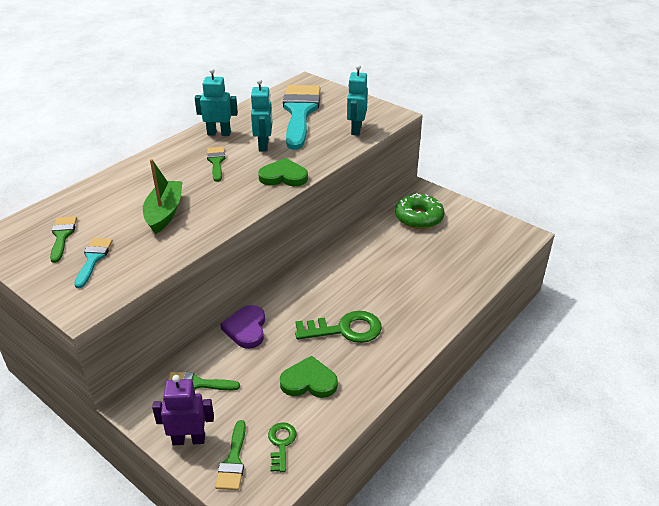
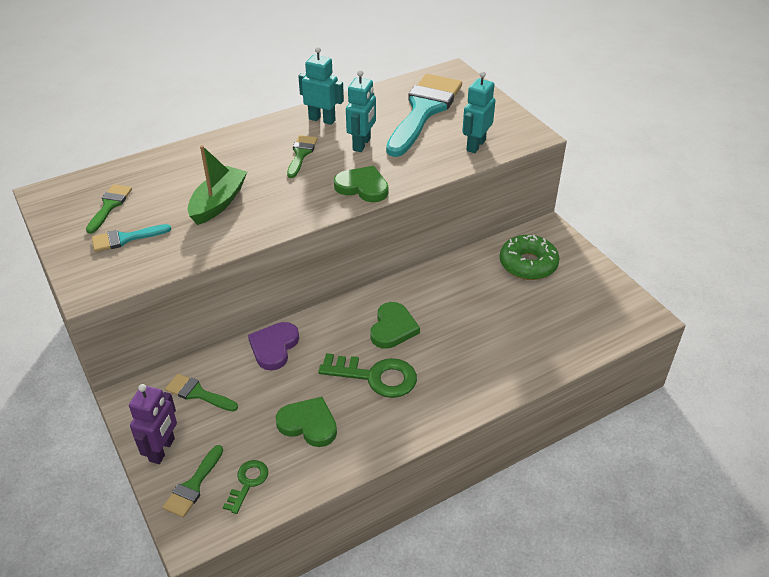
camera: 20 degrees right, 5 degrees up
(93, 259) = (125, 239): turquoise brush -> turquoise brush turned 135 degrees counterclockwise
(189, 439) = (162, 450): purple robot -> purple robot turned 90 degrees clockwise
(339, 289) = (393, 328): none -> green heart

